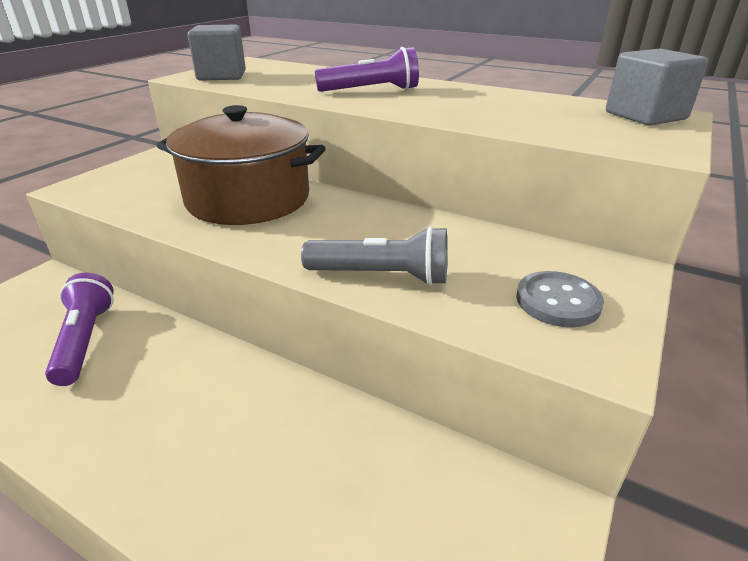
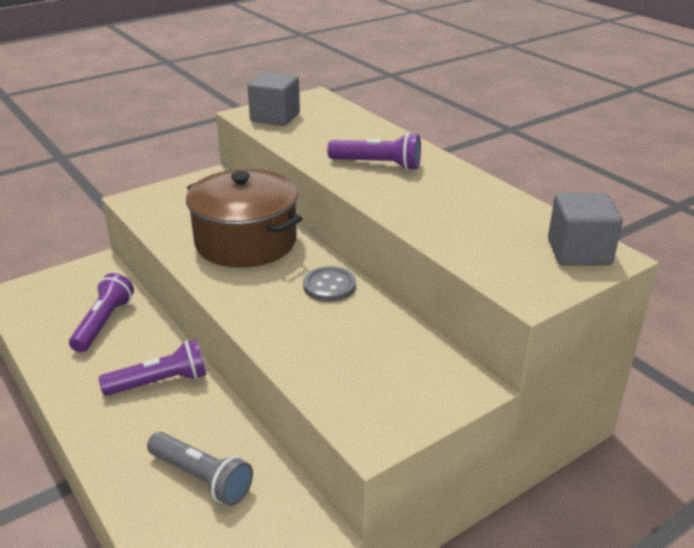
camera: 25 degrees right, 0 degrees up
(208, 389) = (160, 382): none -> purple flashlight
(381, 276) = (286, 336): grey flashlight -> grey flashlight (201, 478)
(558, 301) = (389, 393): grey button -> grey button (329, 286)

